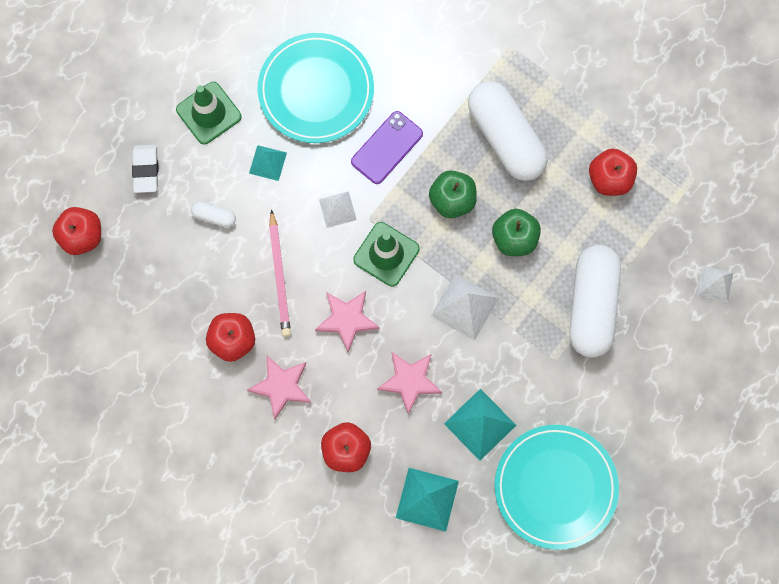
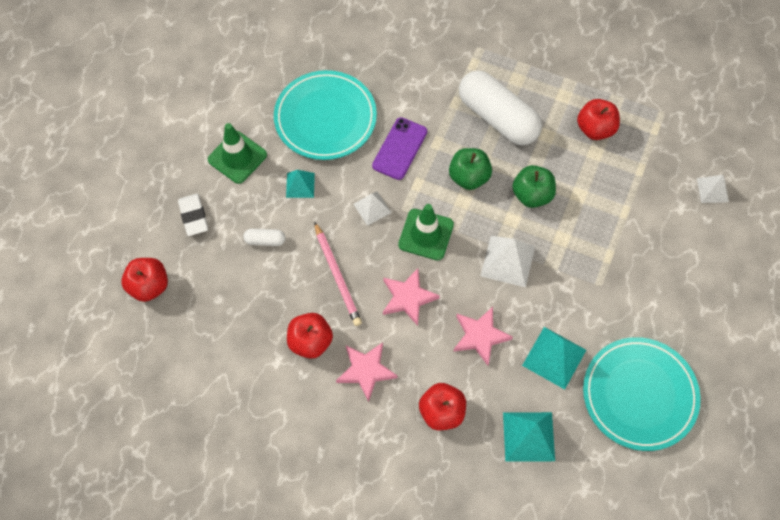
camera: 15 degrees left, 10 degrees down
(592, 305) = (616, 233): white capsule -> none

